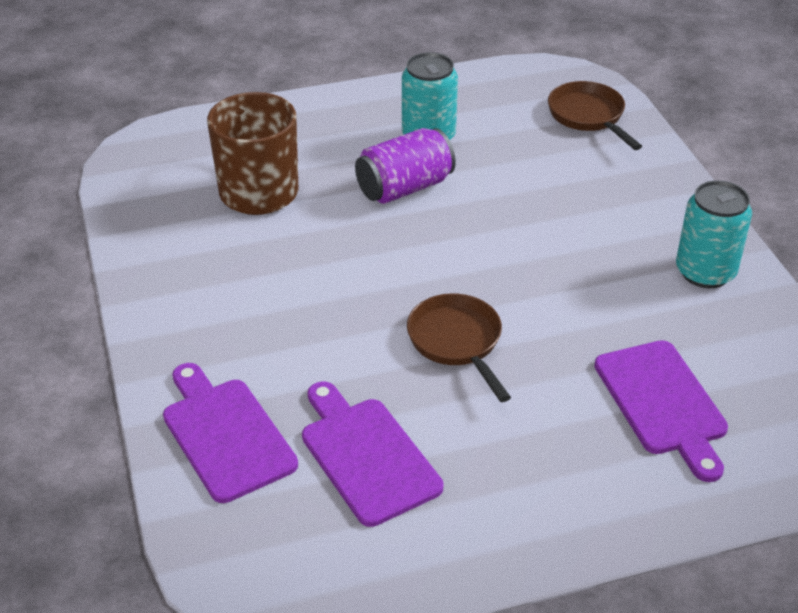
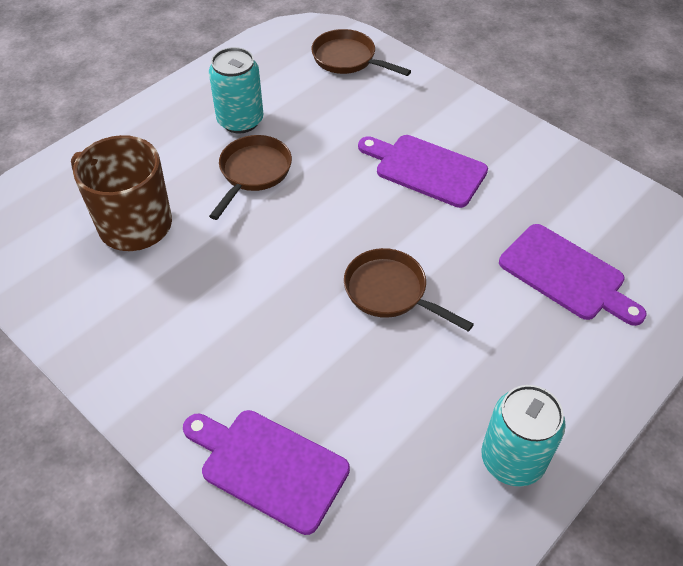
camera: 30 degrees left, 10 degrees up
(366, 455) = (394, 426): purple cutting board -> purple cutting board (426, 169)
(404, 188) = (253, 173): purple can -> brown pan
(705, 272) = (517, 156): turquoise can -> turquoise can (512, 459)

